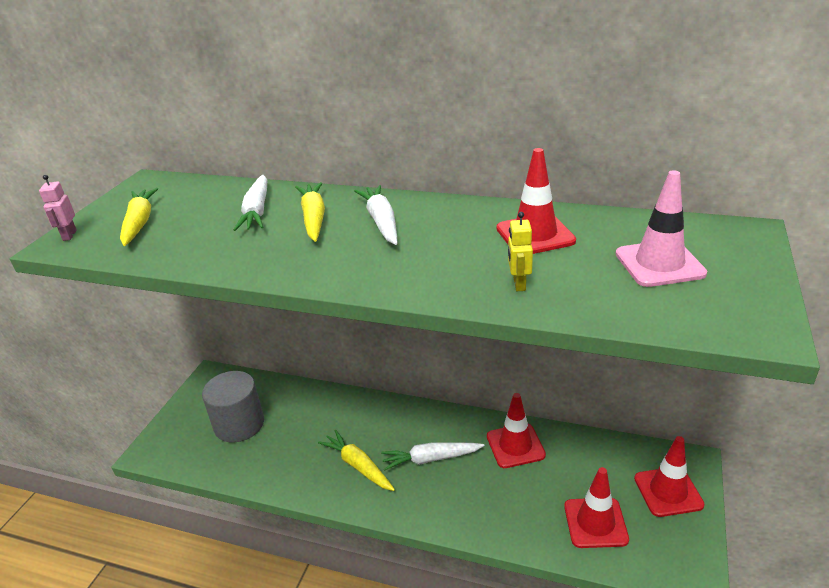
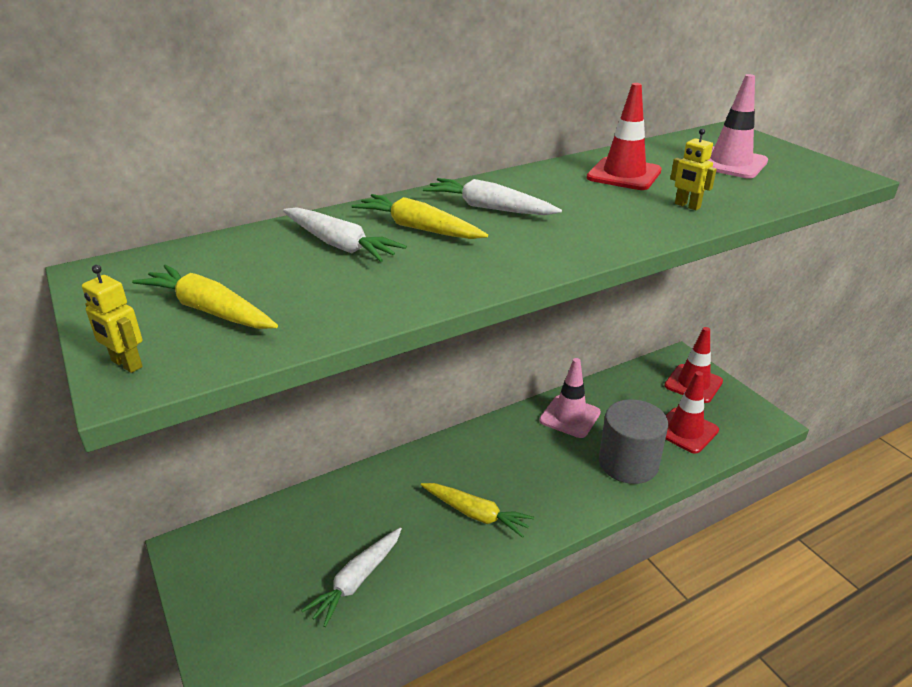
camera: 50 degrees left, 0 degrees up
(69, 235) = (126, 364): pink robot -> yellow robot
(239, 424) = (300, 566): grey cylinder -> grey cylinder (628, 463)
(358, 465) = (476, 514): yellow carrot -> yellow carrot turned 150 degrees counterclockwise
(430, 459) = (525, 467): white carrot -> white carrot (357, 581)
(515, 446) = (570, 416): red traffic cone -> pink traffic cone

